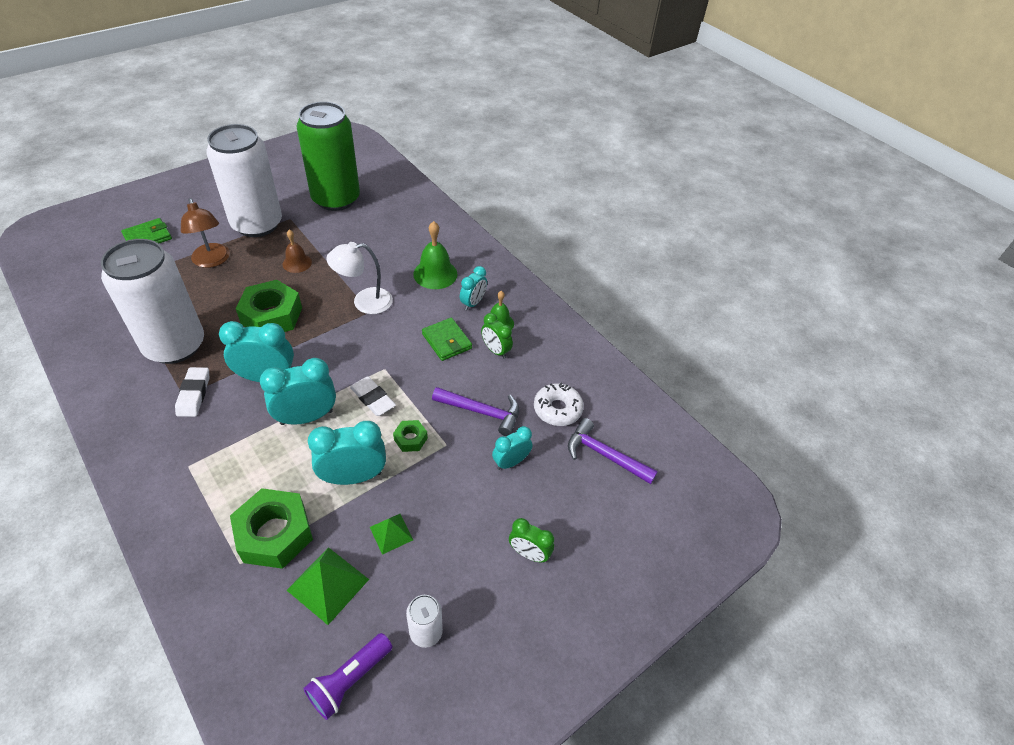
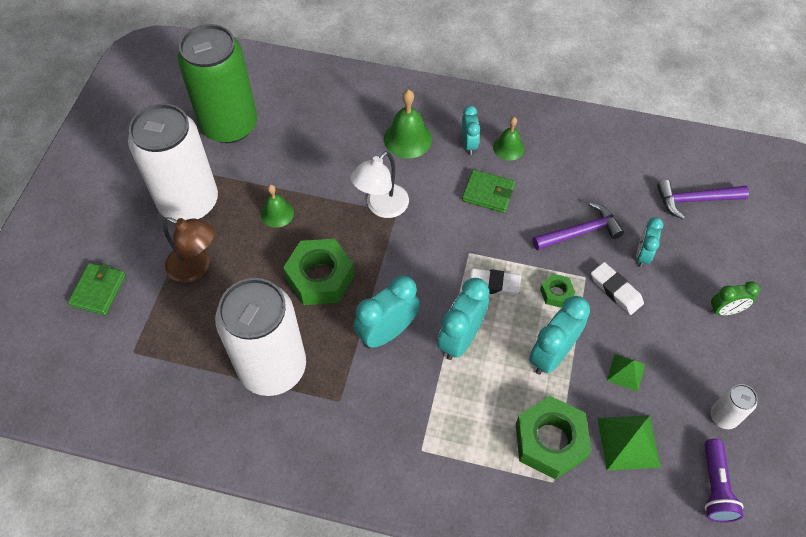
camera: 35 degrees left, 10 degrees up
(194, 394) = (347, 393): white eraser -> white eraser (616, 290)
(297, 263) = (277, 213): brown bell -> green bell
(495, 350) = (533, 173): green clock -> none
(557, 409) = (628, 188): white donut -> none

